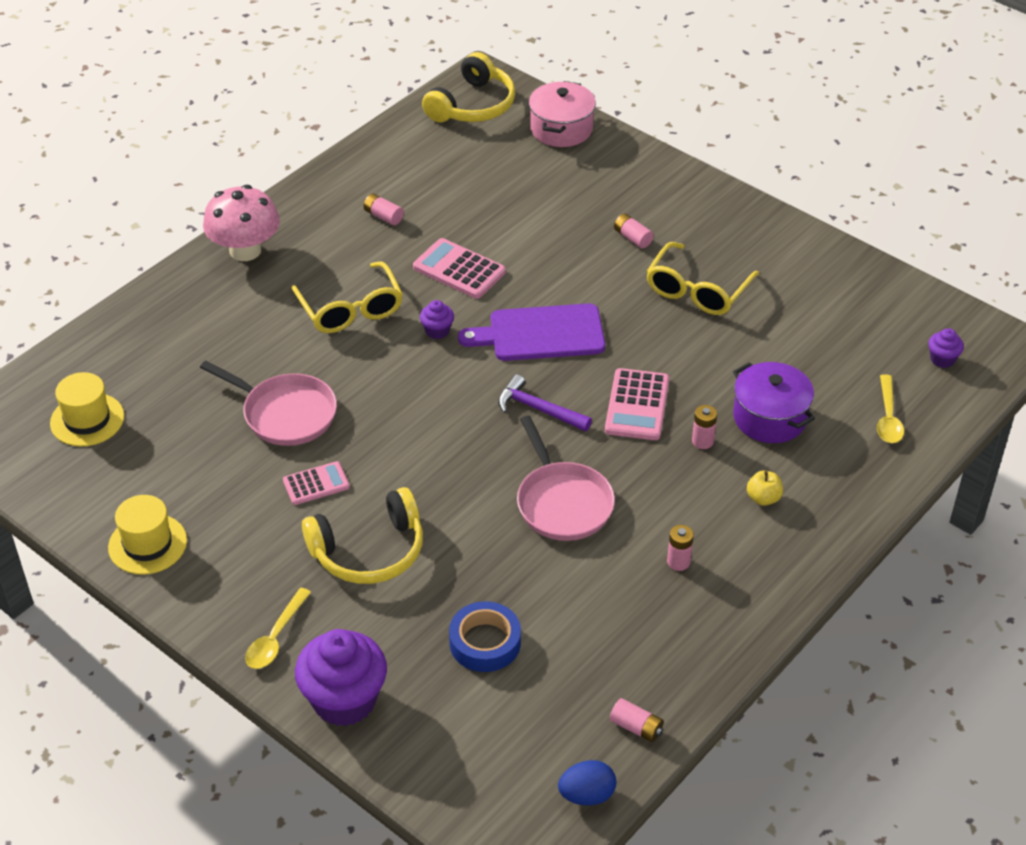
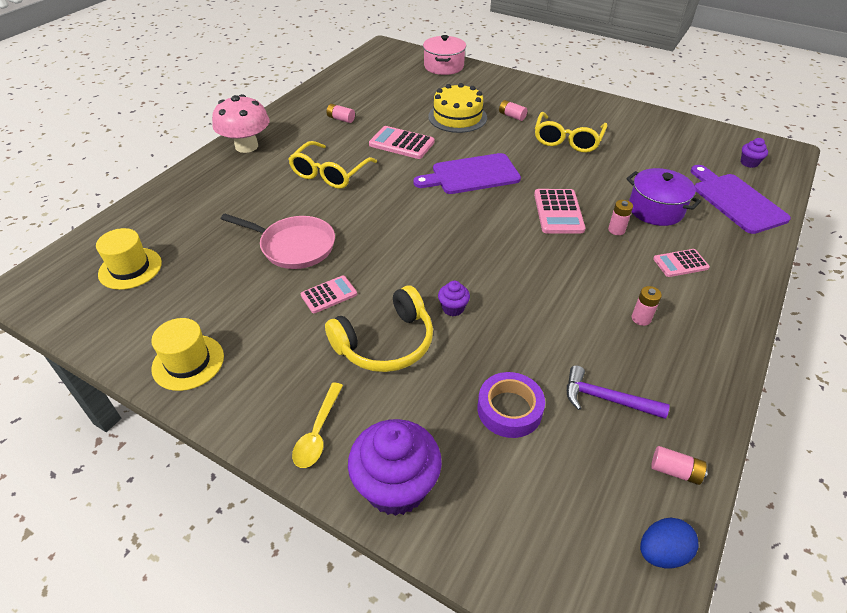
camera: 10 degrees left, 0 degrees up
(350, 308) = (330, 173): yellow glasses -> yellow glasses turned 60 degrees clockwise
(437, 331) = (397, 180): purple cupcake -> purple cupcake (453, 308)
(473, 105) = (384, 59): yellow headphones -> none
(485, 642) = (509, 409): blue tape -> purple tape
(538, 409) = (488, 222): purple hammer -> purple hammer (606, 399)
(552, 231) = (457, 117): none -> yellow cake
(562, 503) = (531, 285): pink pan -> none
(763, 498) = (680, 263): yellow apple -> pink calculator
(888, 418) = (736, 201): yellow spoon -> purple cutting board

